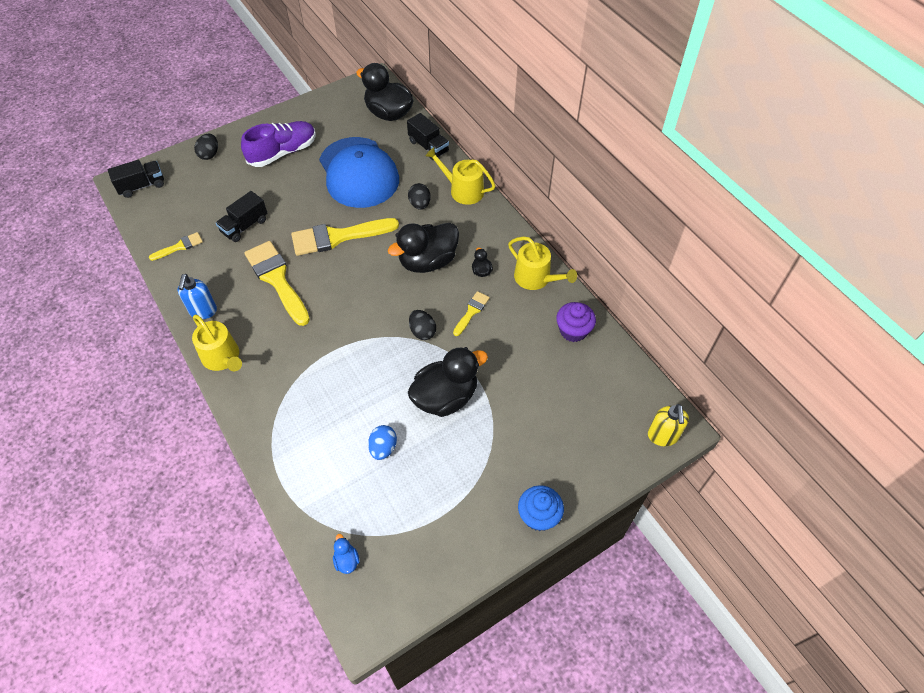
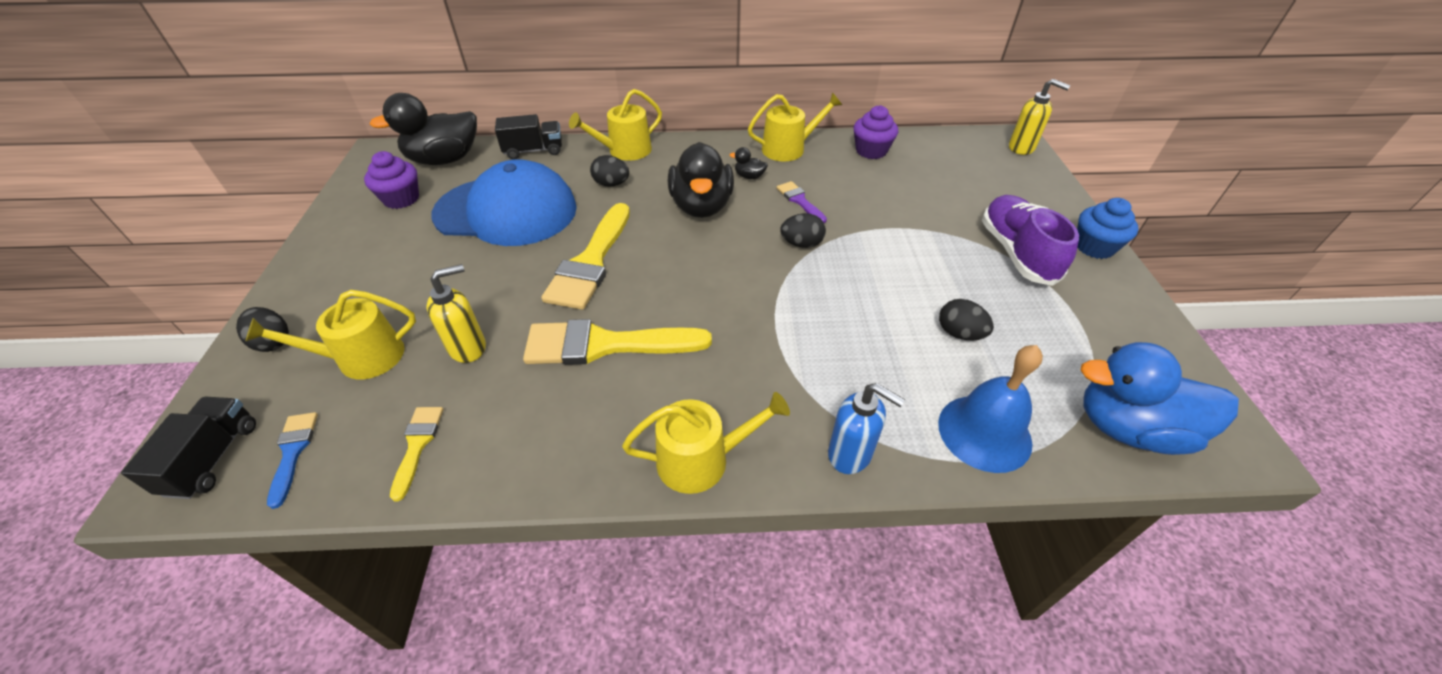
camera: 60 degrees left, 10 degrees down
(156, 208) = (293, 452): none -> blue brush
(203, 311) = (586, 456): blue soap dispenser -> blue soap dispenser (850, 454)
(217, 192) = (362, 358): none -> yellow watering can
(244, 226) = (468, 347): black truck -> yellow soap dispenser
(283, 152) = (382, 263): purple shoe -> purple shoe (1016, 253)
(304, 481) = (984, 432): none -> blue bell
(339, 122) = (401, 199): none -> purple cupcake
(346, 560) = (1129, 428): blue duck -> blue duck, size x2.43
(383, 448) = (959, 333): blue egg -> black egg
(445, 397) = (908, 258): black duck -> none
(471, 311) = (799, 201): yellow brush -> purple brush

